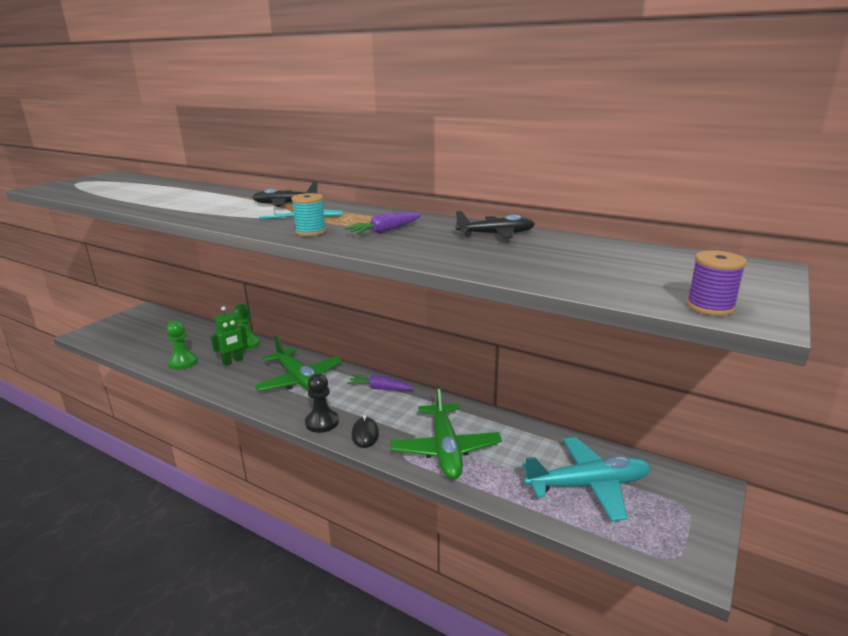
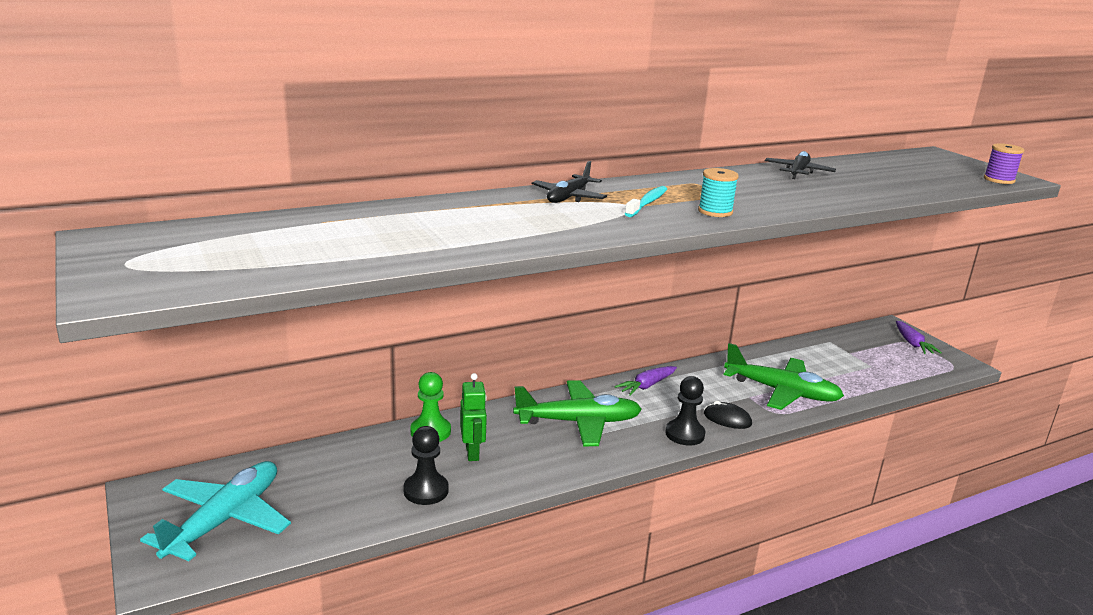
camera: 60 degrees left, 0 degrees up
(183, 362) = (426, 490): green pawn -> black pawn
(384, 231) = (746, 193): purple carrot -> purple carrot (912, 343)
(588, 485) = (867, 359): turquoise plane -> turquoise plane (225, 520)

